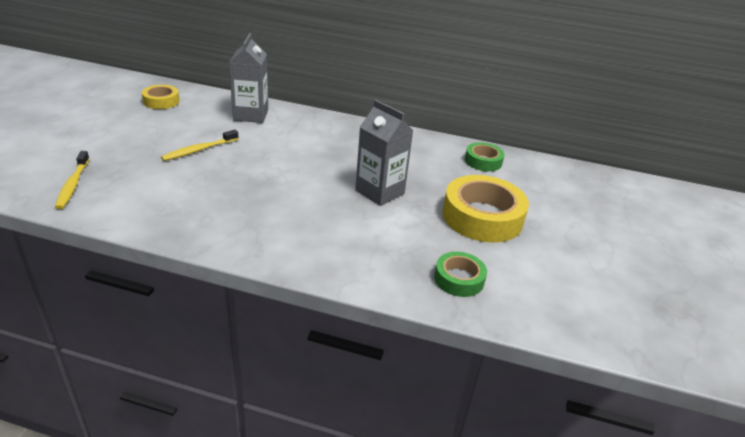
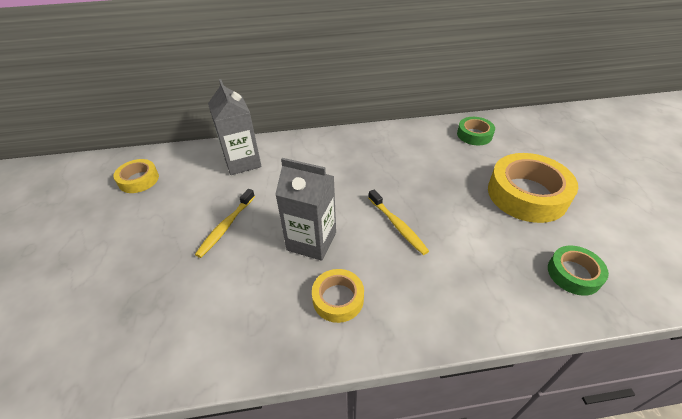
camera: 20 degrees left, 10 degrees up
(73, 185) = (121, 339): yellow toothbrush -> yellow toothbrush (397, 226)
(241, 219) = (338, 299): none -> yellow tape
(380, 192) = (428, 204): grey carton -> grey carton (311, 241)

